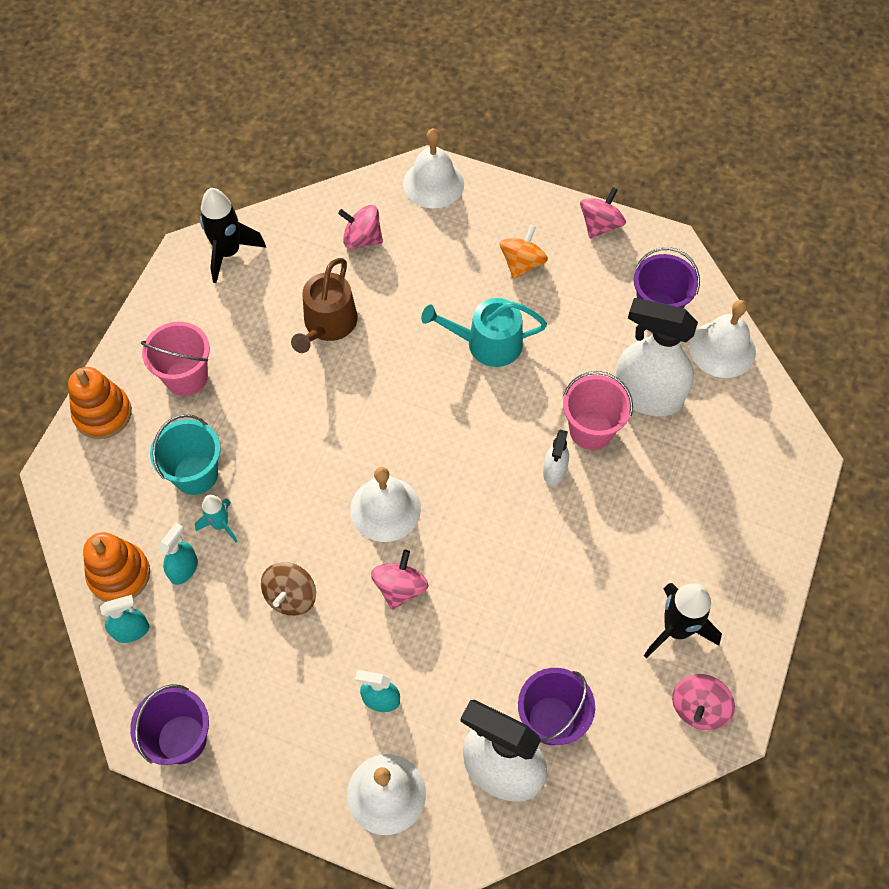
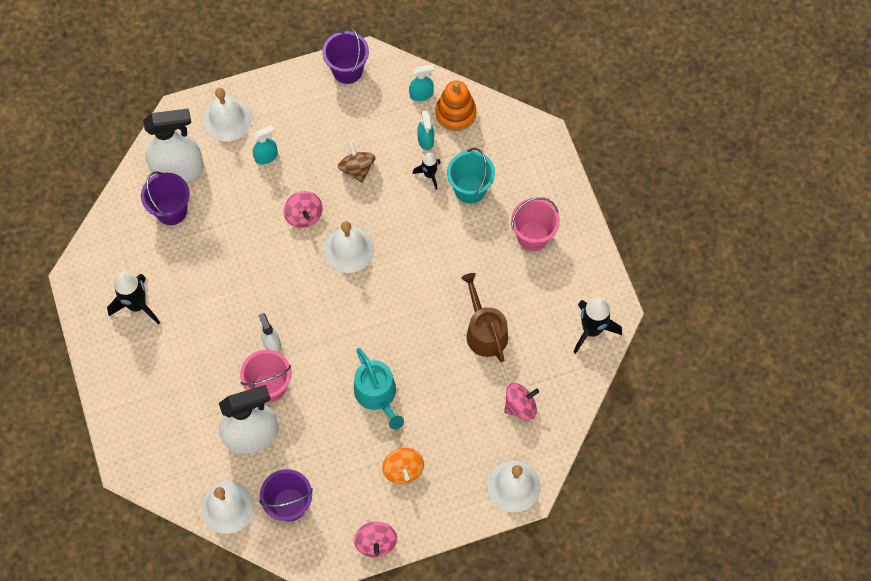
camera: 140 degrees right, 5 degrees up
(103, 414) = (555, 181): orange stacking toy -> none
(131, 630) = (421, 94): turquoise spray bottle -> turquoise spray bottle turned 135 degrees counterclockwise
(220, 524) = (429, 175): turquoise rocket -> black rocket
(487, 343) = (377, 394): turquoise watering can -> turquoise watering can turned 105 degrees clockwise
(698, 708) = (98, 273): pink spinning top -> none

